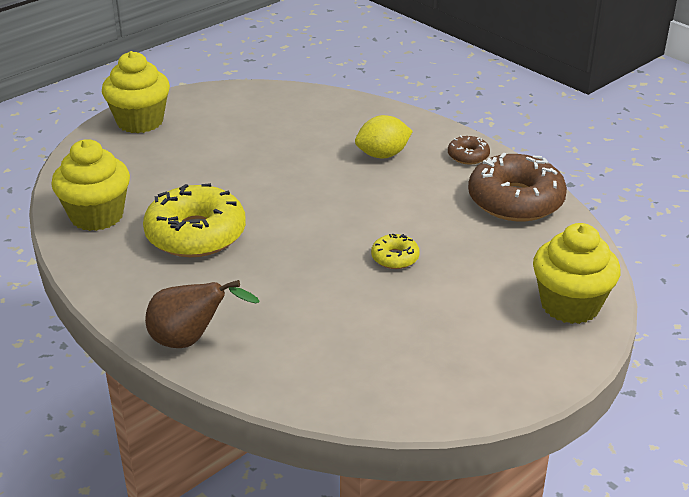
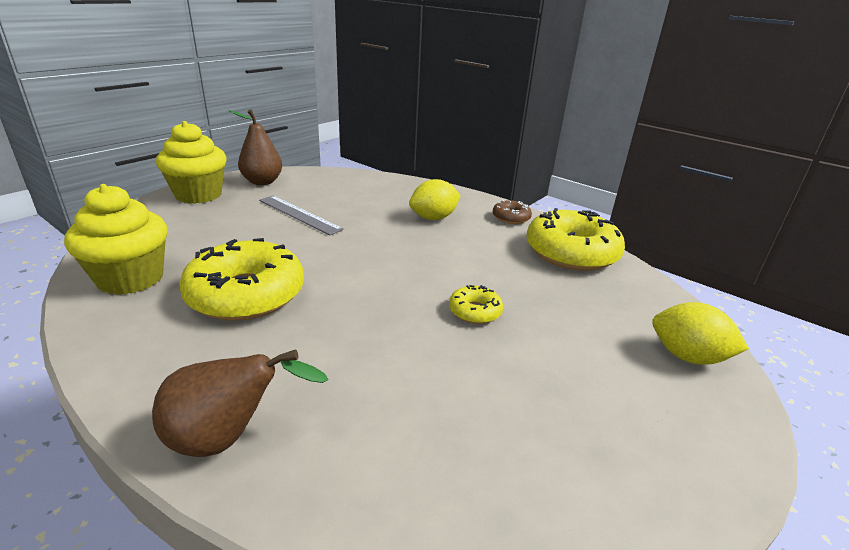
camera: 10 degrees left, 5 degrees down
(204, 104) = (262, 182): none -> brown pear
(243, 148) = (299, 214): none -> grey ruler
(515, 200) = (571, 252): brown donut -> yellow donut
(570, 305) = (687, 356): yellow cupcake -> yellow lemon

